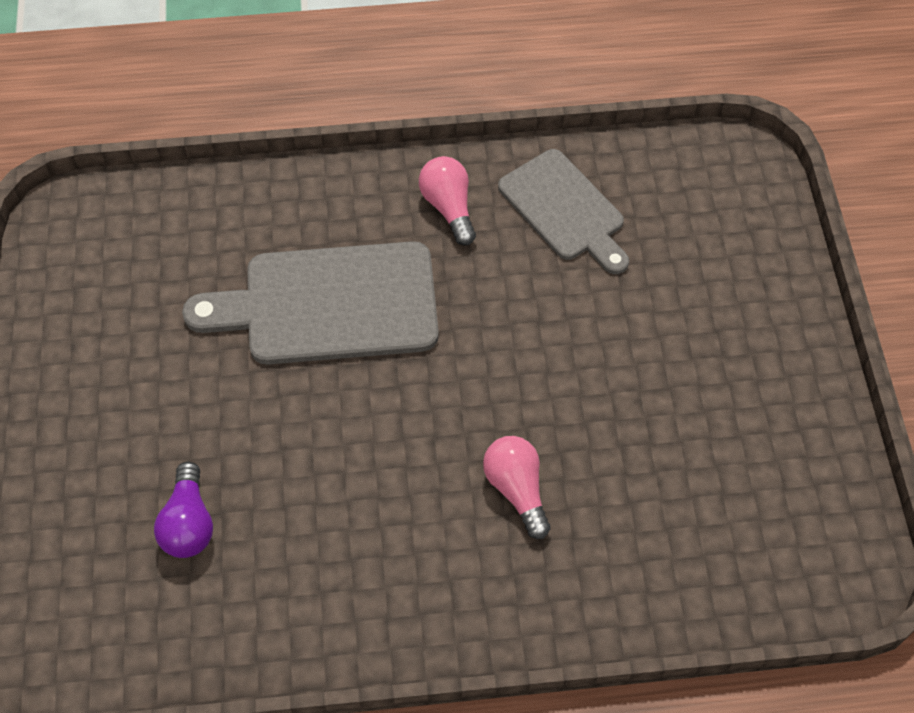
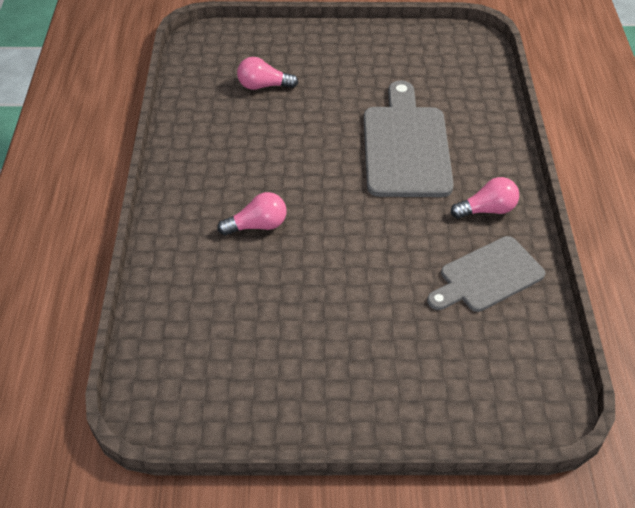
camera: 95 degrees right, 10 degrees down
(189, 523) = (263, 86): purple light bulb -> pink light bulb

